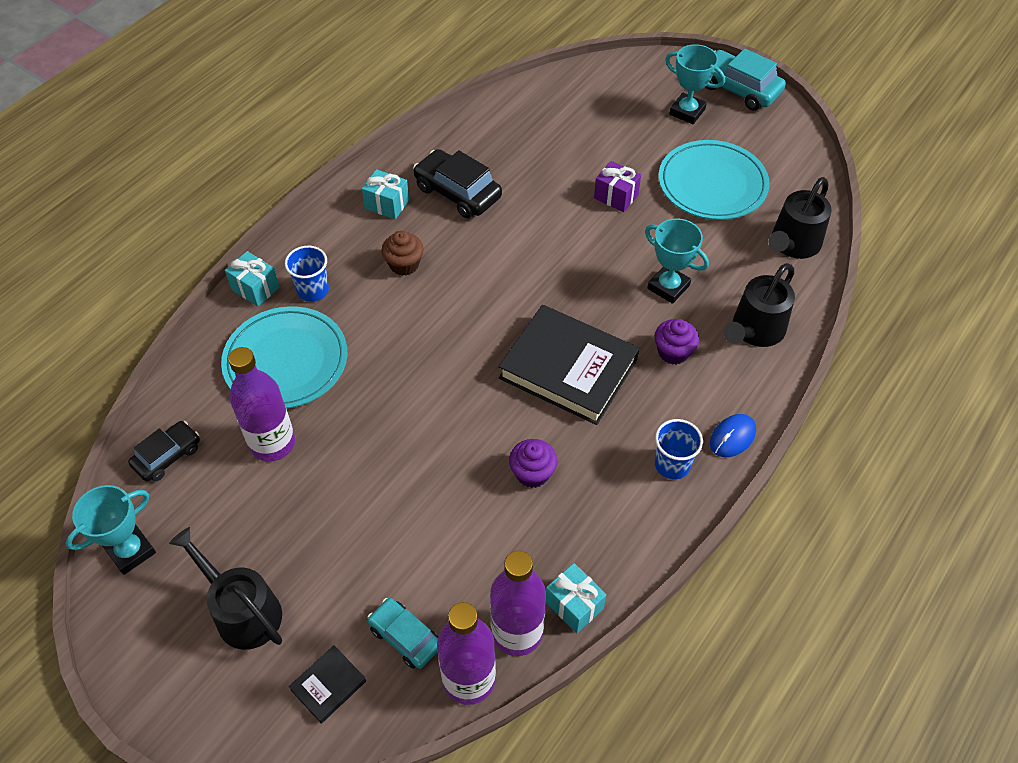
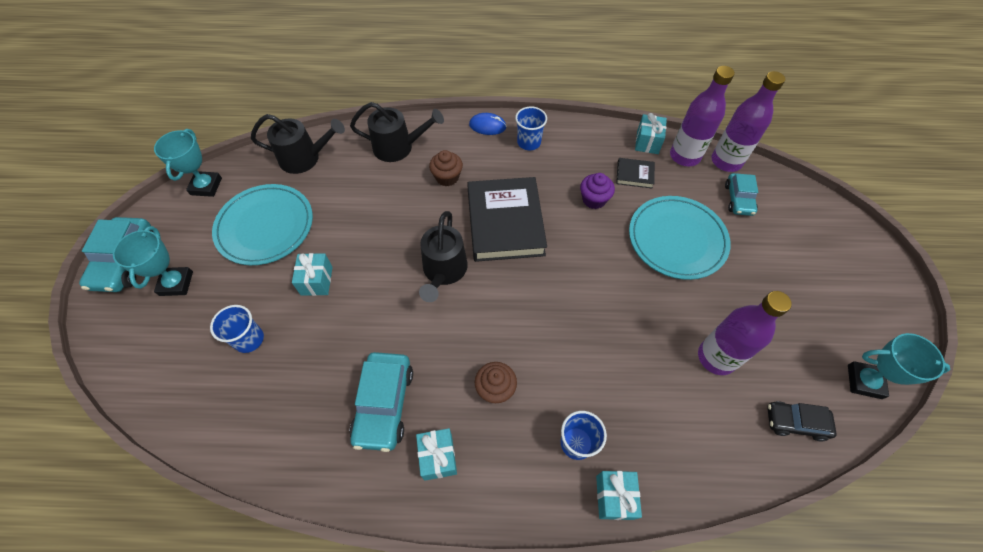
camera: 125 degrees left, 5 degrees up
(243, 611) = (815, 284): black watering can -> black watering can (444, 271)
(286, 361) = (653, 406): turquoise plate -> turquoise plate (677, 239)
(328, 685) = (796, 215): black book -> black book (634, 175)
(458, 192) = (384, 404): black car -> turquoise car
(589, 137) = (249, 339): none -> blue cup
(616, 196) = (316, 281): purple gift -> turquoise gift
(668, 287) = (392, 205): turquoise trophy -> turquoise trophy (206, 186)
(673, 352) = (447, 177): purple cupcake -> brown cupcake

